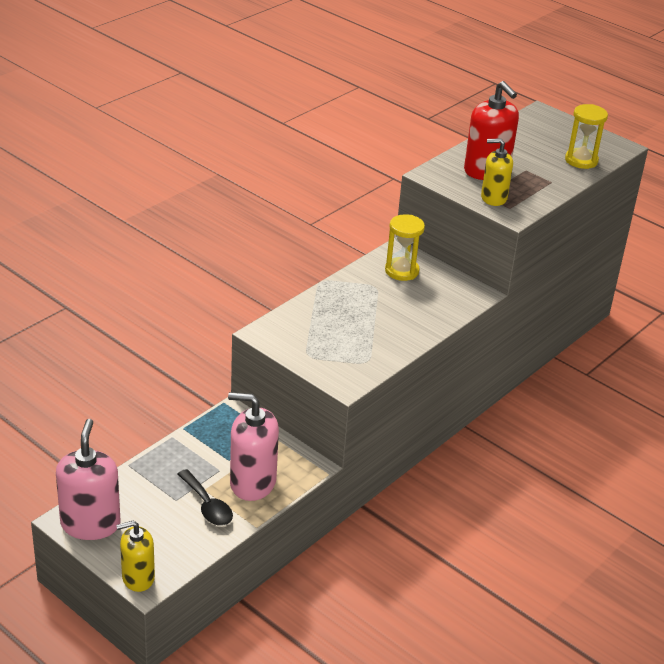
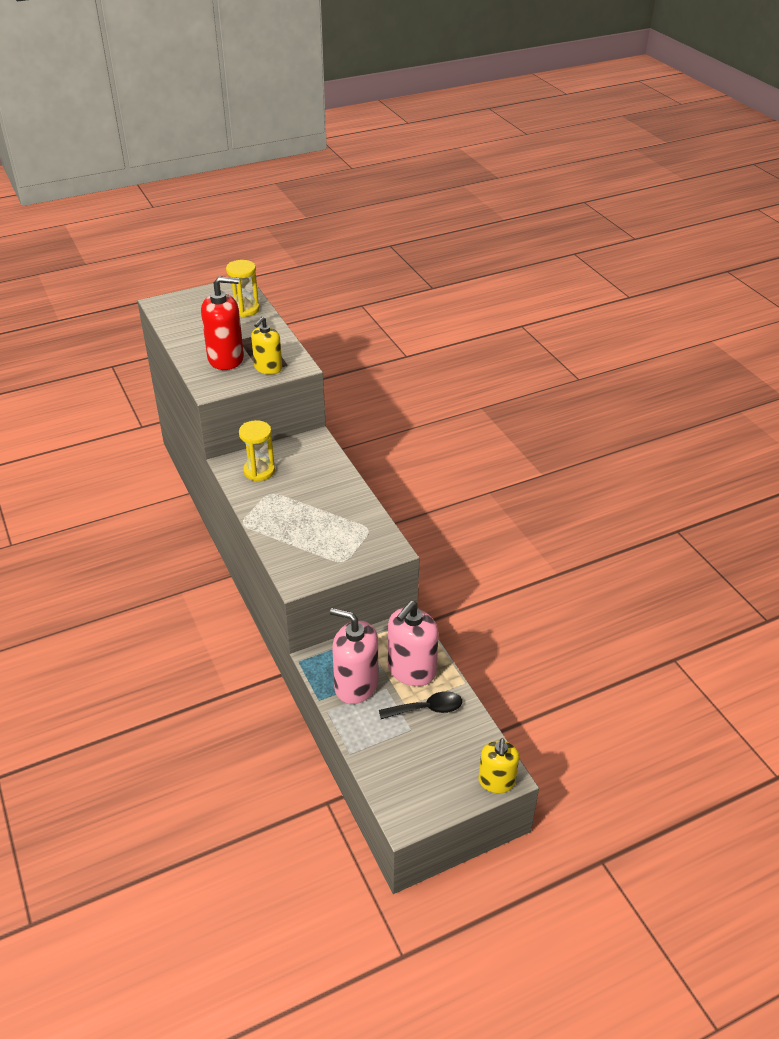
camera: 65 degrees left, 5 degrees up
(90, 524) = (417, 802): pink soap dispenser -> pink soap dispenser (356, 685)

